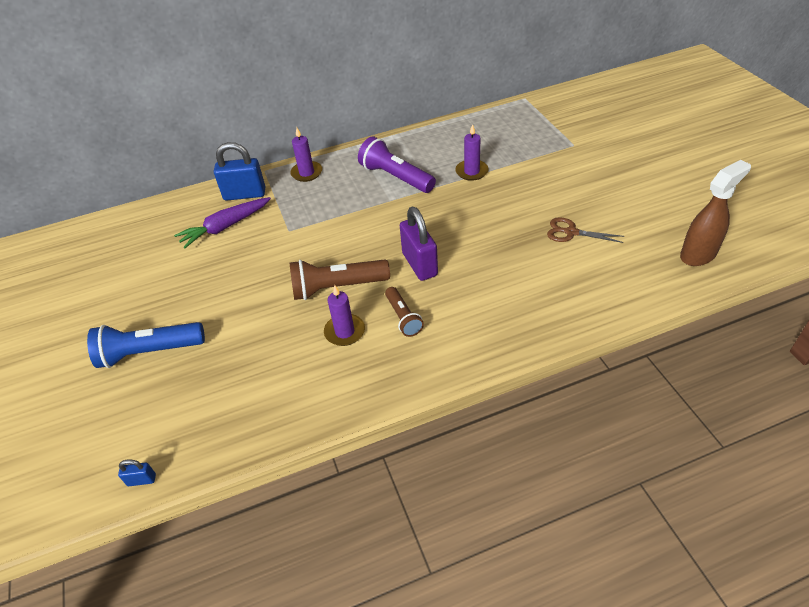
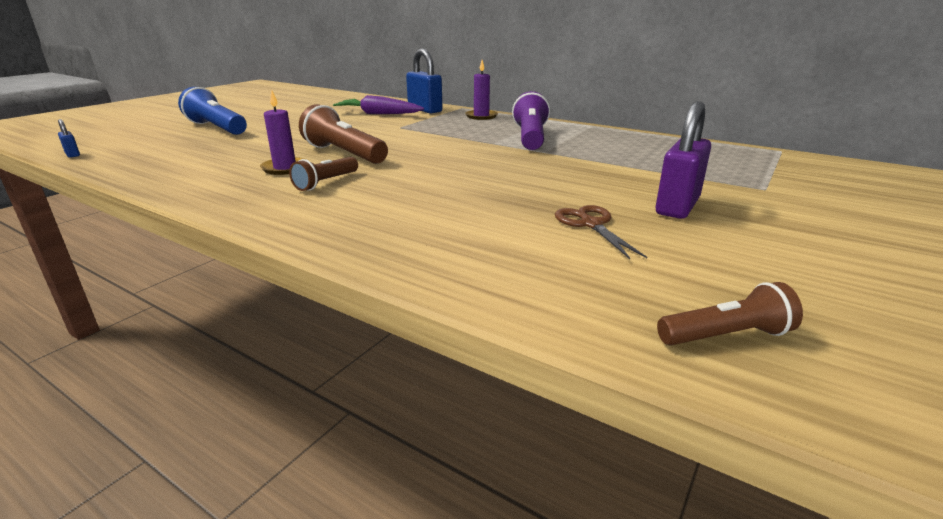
camera: 50 degrees right, 20 degrees down
(419, 264) = (415, 171): purple padlock -> purple padlock (677, 206)
(471, 171) = (600, 158): purple candle -> none
(698, 254) = (726, 336): brown spray bottle -> brown flashlight

